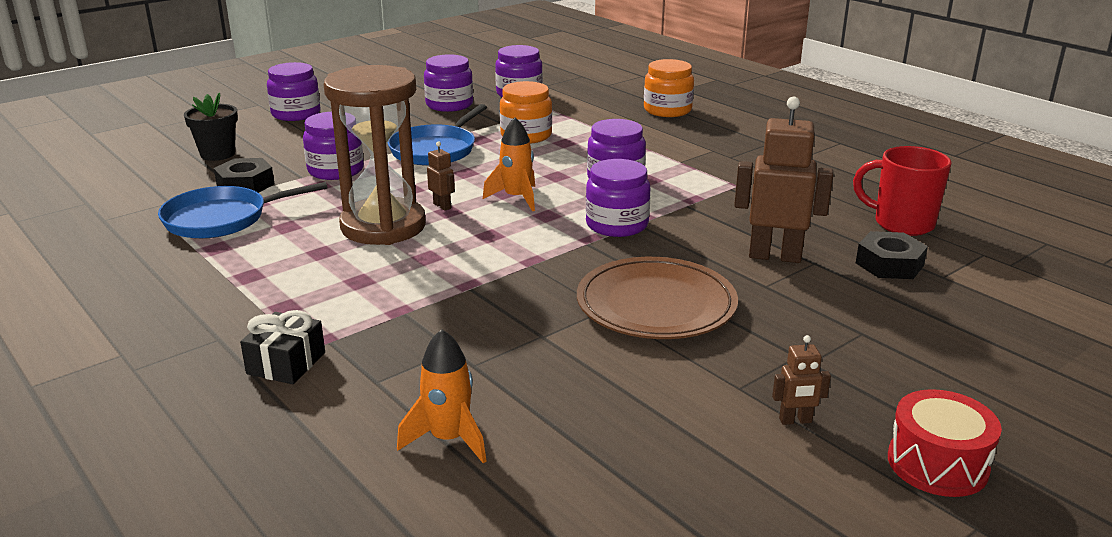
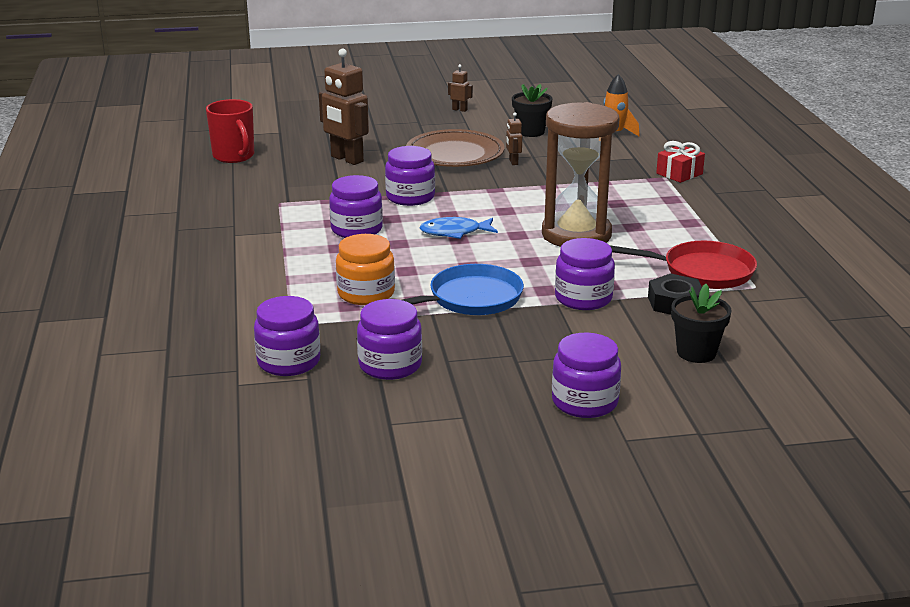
camera: 150 degrees left, 0 degrees up
(221, 219) = (703, 271): blue pan -> red pan
(286, 363) = (679, 174): black gift -> red gift
(442, 206) = (518, 240): brown robot -> brown robot (513, 162)
(516, 198) = (454, 232): orange rocket -> blue fish
(601, 395) = (531, 132): none -> black flower pot
(667, 110) = (182, 289): orange jar -> none
(889, 264) = (293, 142): black nut -> none
(937, 464) = (428, 92): red drum -> none

